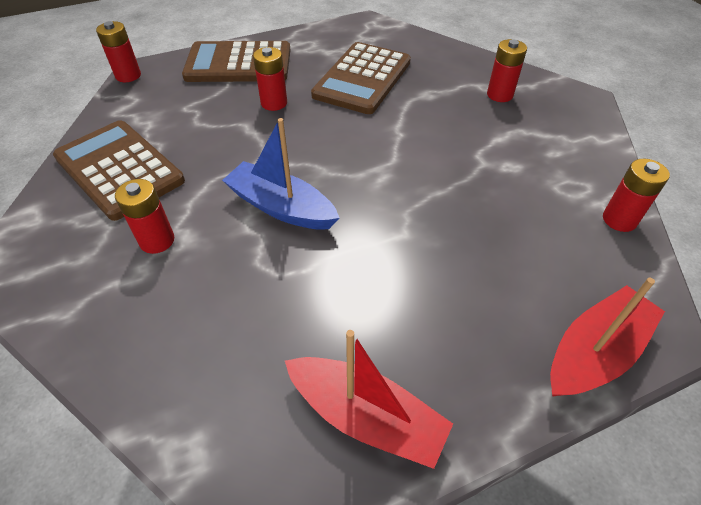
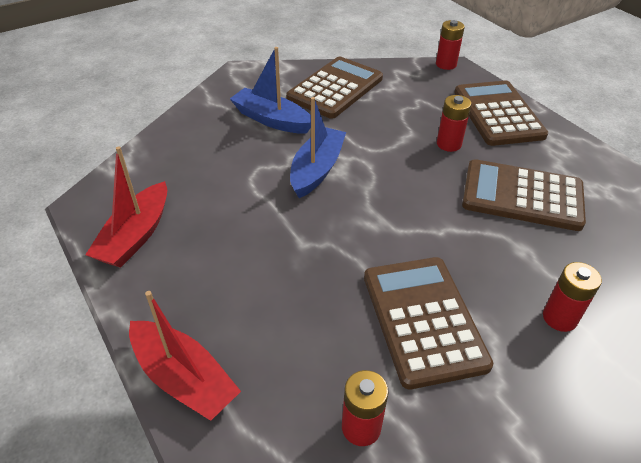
camera: 80 degrees right, 5 degrees down
(157, 240) = (272, 120): red battery -> blue boat
(505, 164) = (423, 319): none -> brown calculator

